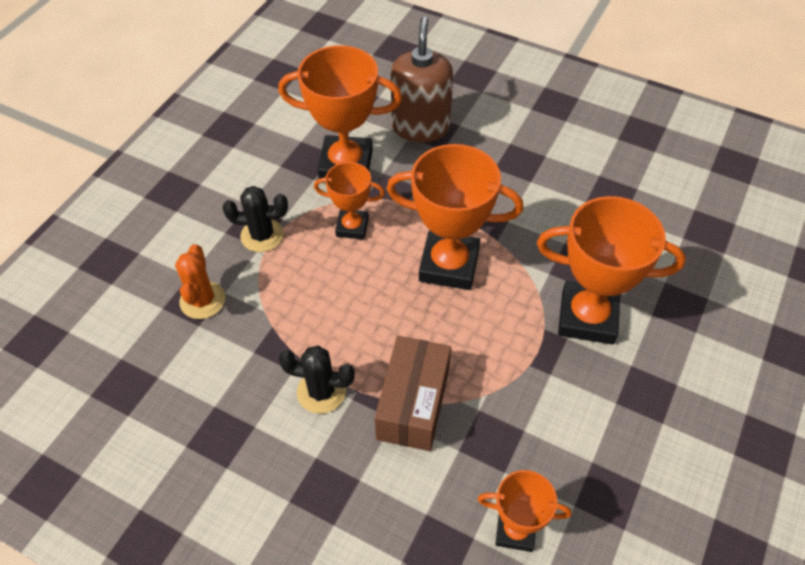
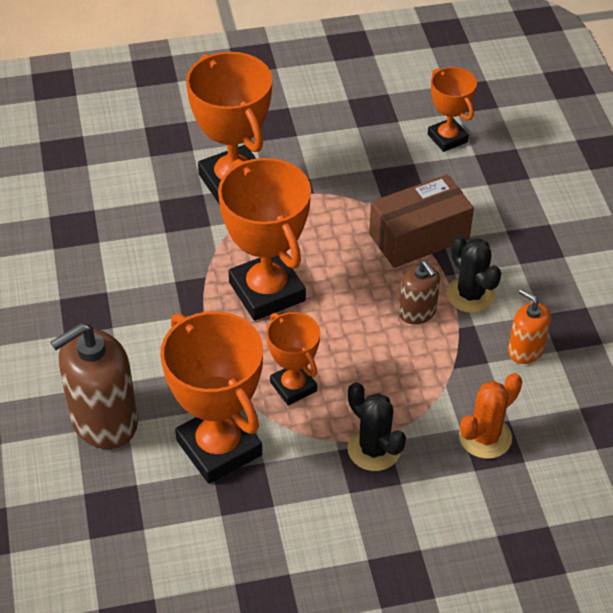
camera: 130 degrees left, 5 degrees down
(236, 385) = (525, 350): none -> orange soap dispenser
(340, 342) = (417, 312): none -> brown soap dispenser

